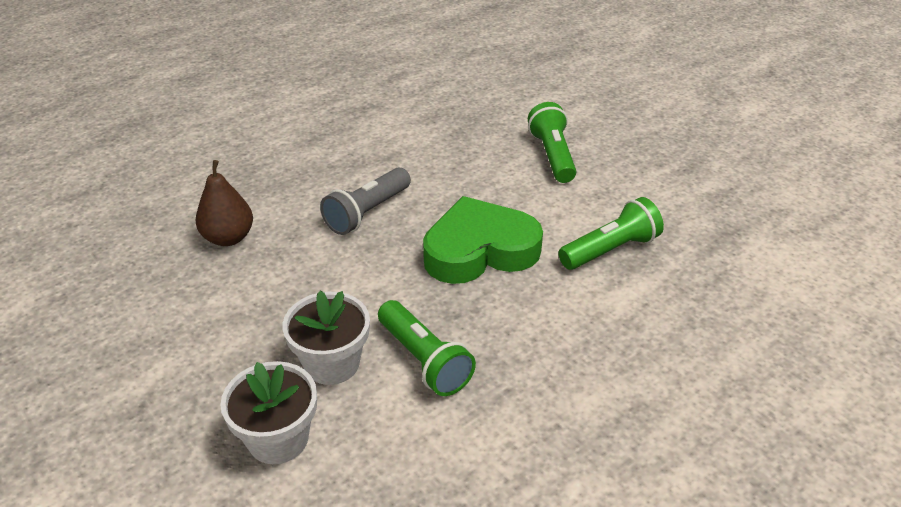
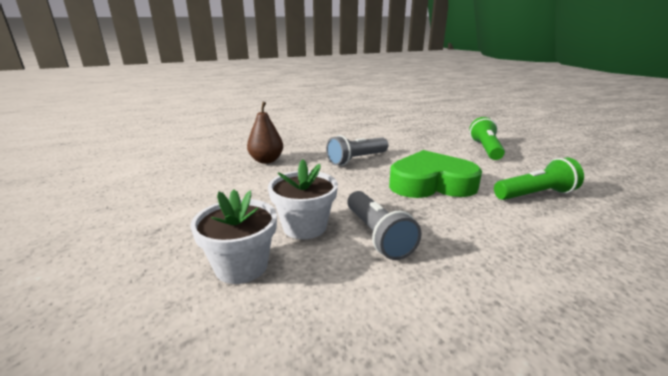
camera: 15 degrees right, 15 degrees down
(424, 360) = (377, 235): green flashlight -> grey flashlight

